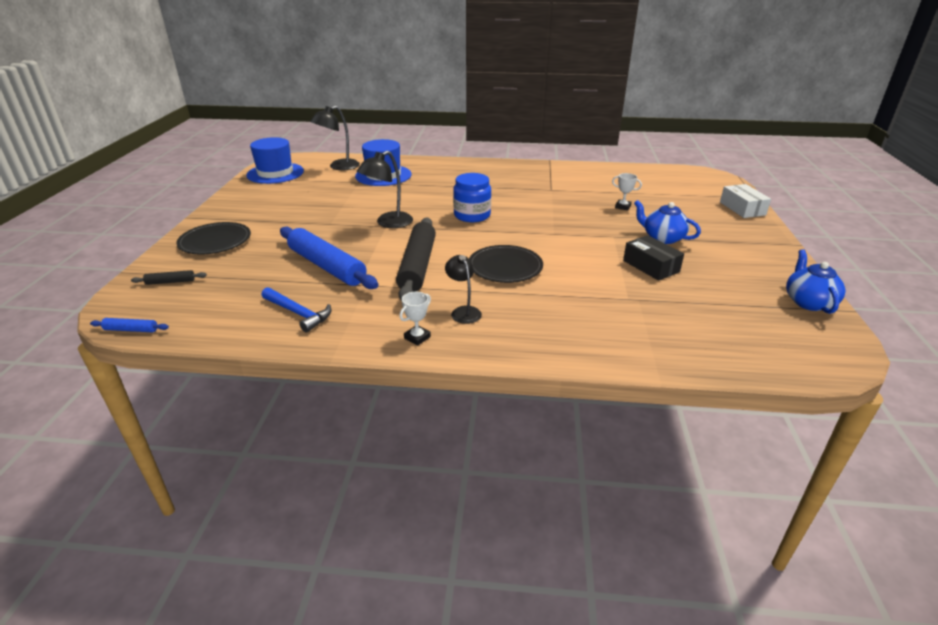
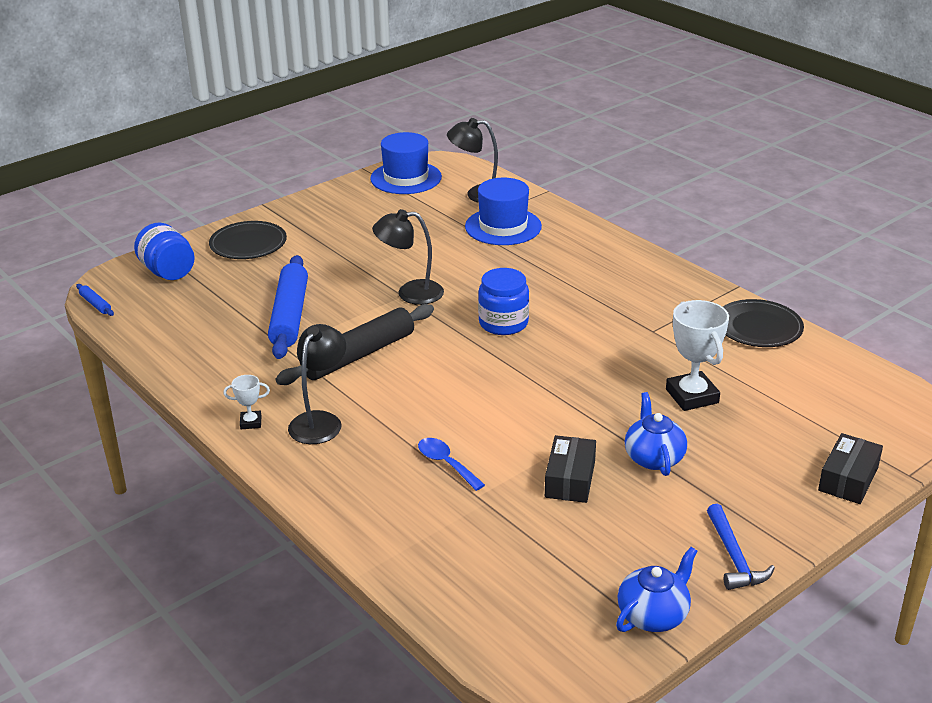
camera: 45 degrees right, 0 degrees up
(170, 282) = (168, 272): black rolling pin -> blue jar
(298, 313) = (207, 351): blue hammer -> blue hammer (734, 557)
(463, 311) = (320, 421): black lamp -> black lamp, size x1.55
(505, 267) = (429, 398): black plate -> black plate (758, 327)
(580, 292) = (446, 464): none -> blue spoon
(622, 207) = (692, 396): white trophy -> white trophy, size x2.00
(742, 208) = (848, 479): white box -> black box

